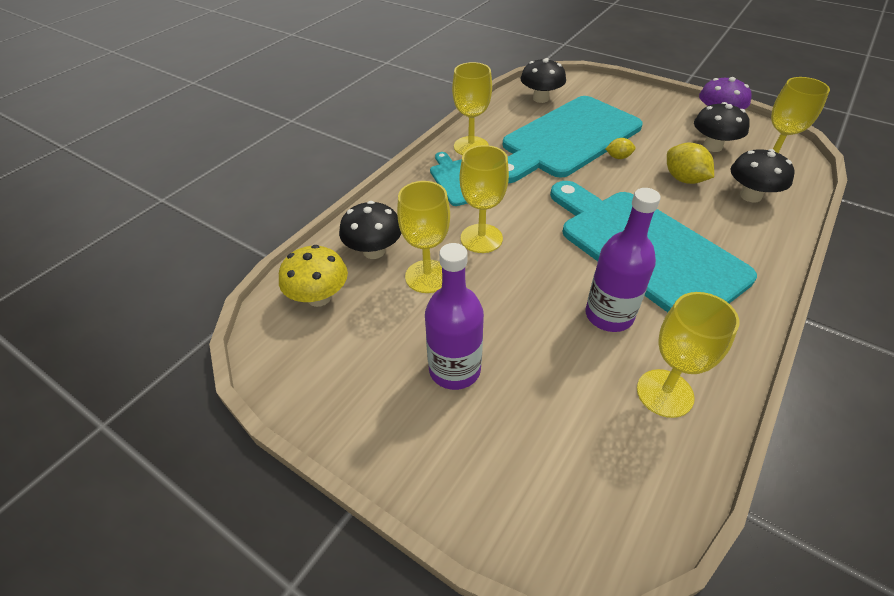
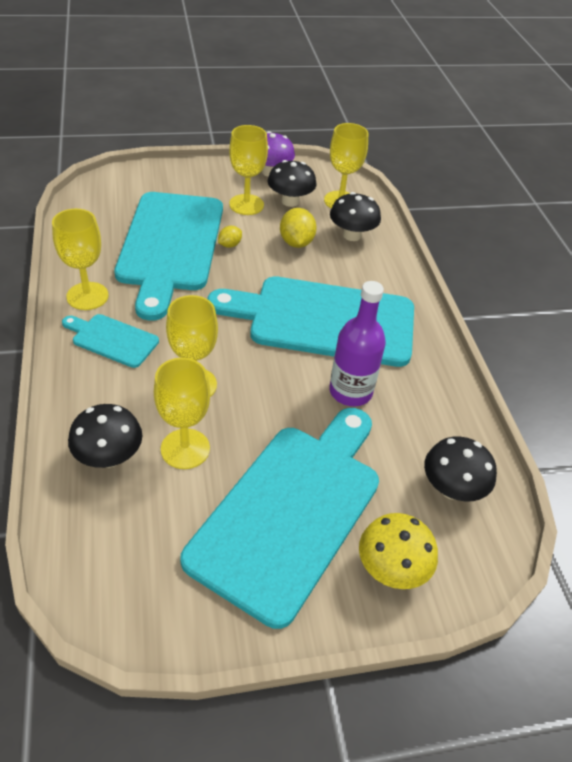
camera: 50 degrees left, 0 degrees up
(319, 297) = (106, 535): yellow mushroom -> yellow mushroom (391, 568)
(454, 369) = (290, 511): purple bottle -> turquoise cutting board
(540, 98) = (103, 211): black mushroom -> black mushroom (452, 488)
(664, 393) = (433, 426): yellow goblet -> yellow goblet (246, 205)
(684, 179) = (296, 242): yellow lemon -> yellow lemon turned 75 degrees clockwise

